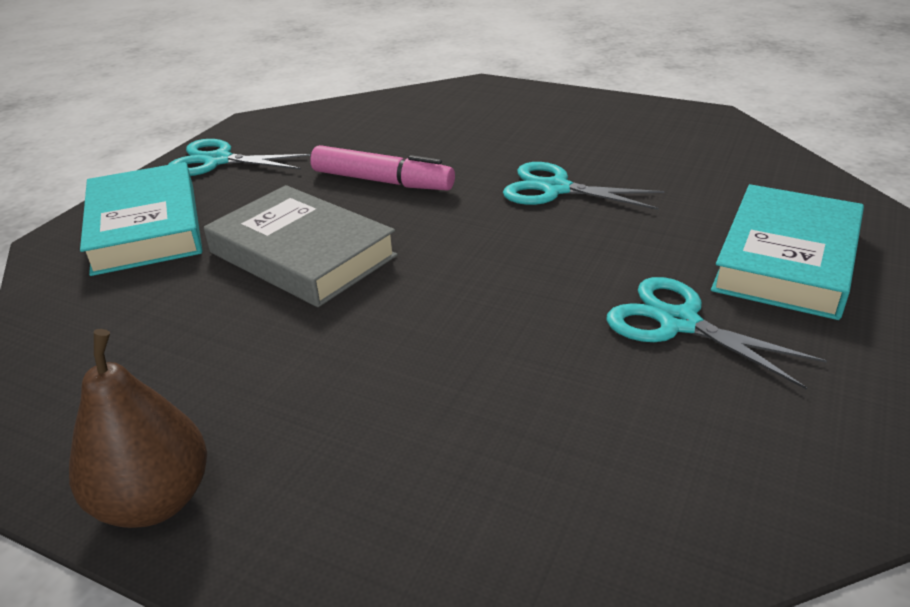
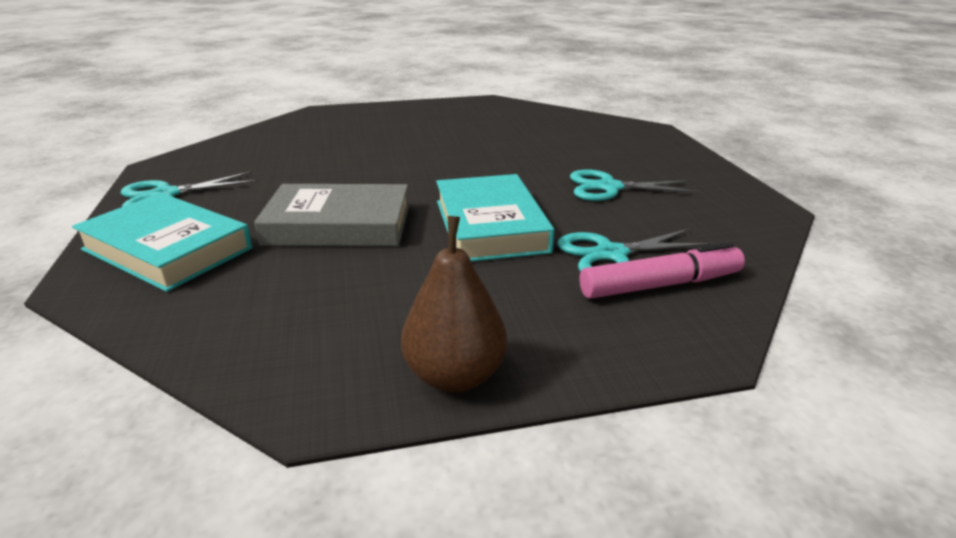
camera: 40 degrees left, 5 degrees down
(382, 181) = (333, 174): pink marker -> pink marker (660, 285)
(555, 189) = (455, 150): turquoise scissors -> turquoise scissors (611, 254)
(786, 260) = (617, 150): turquoise book -> turquoise book (490, 225)

